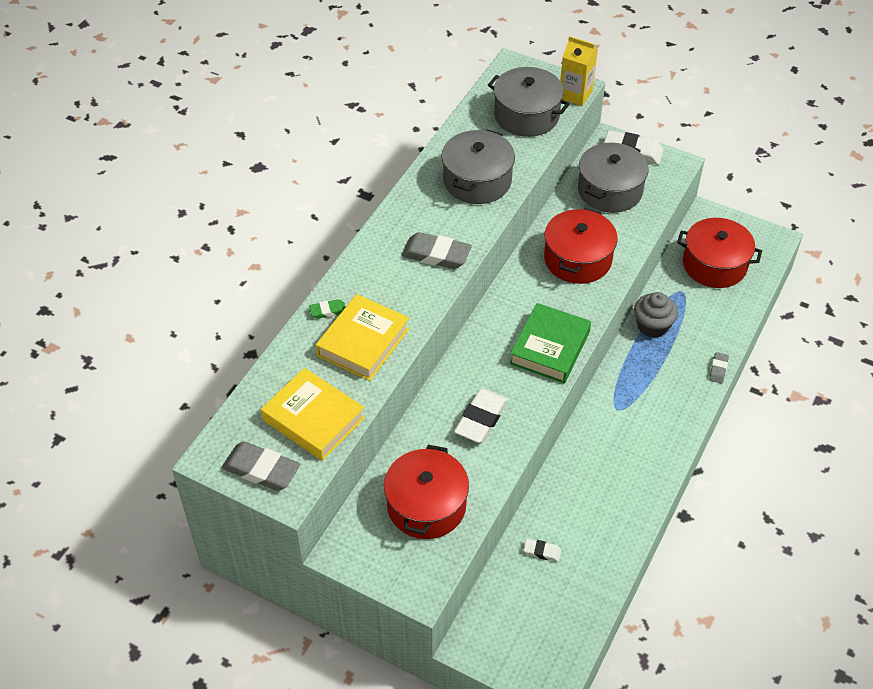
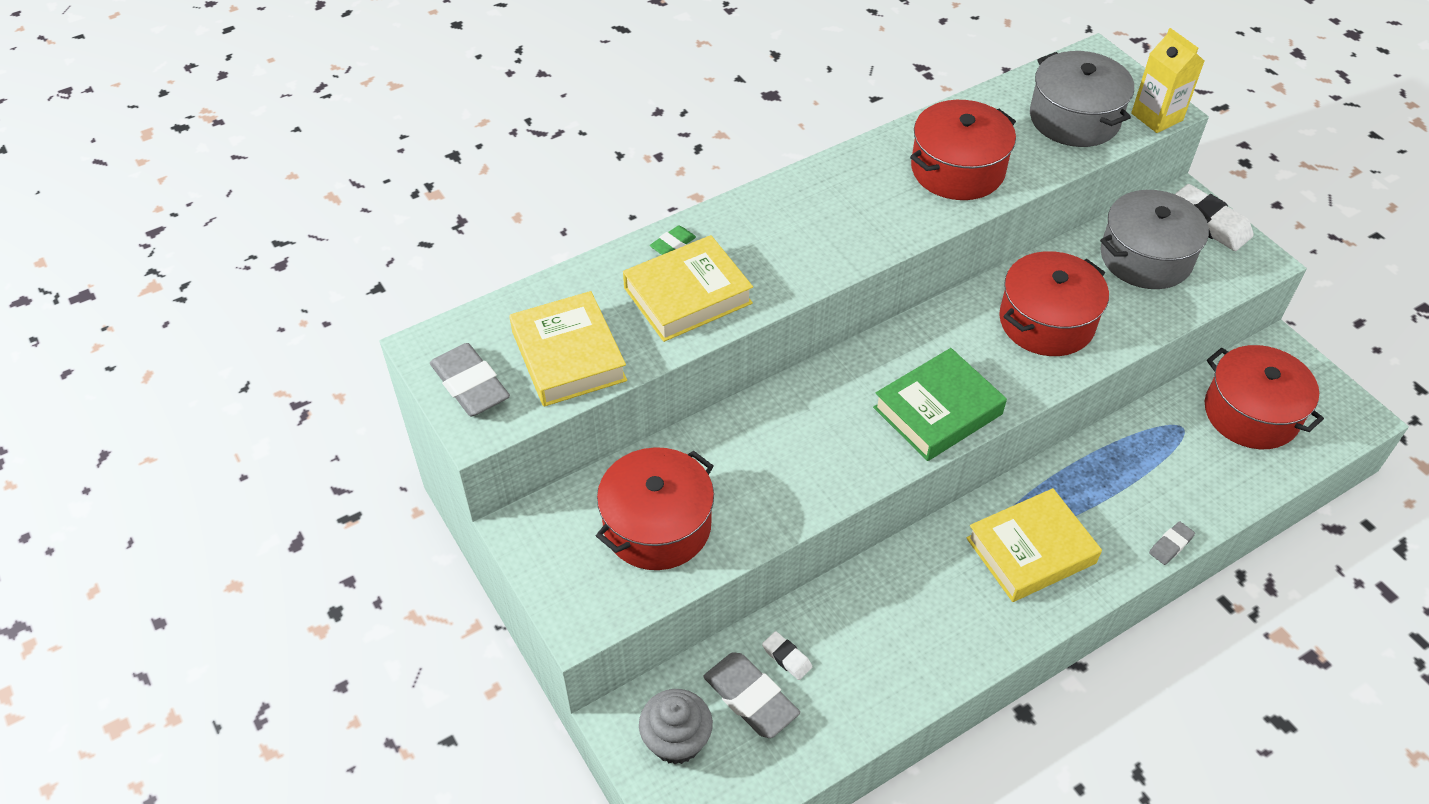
camera: 30 degrees right, 0 degrees up
(328, 311) = (673, 244): green eraser -> green eraser turned 60 degrees counterclockwise
(436, 255) = (846, 233): grey eraser -> grey eraser (750, 698)
(477, 180) = (957, 169): grey pot -> red pot
(481, 419) = (793, 456): white eraser -> none
(642, 412) = (1031, 551): none -> yellow book
(652, 326) = (1114, 452): grey cupcake -> grey cupcake (676, 740)

